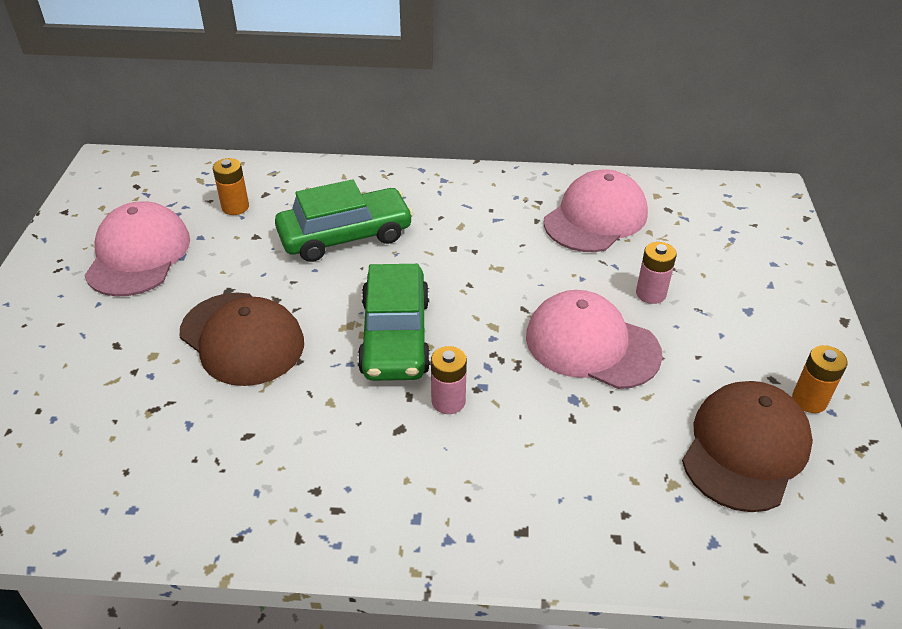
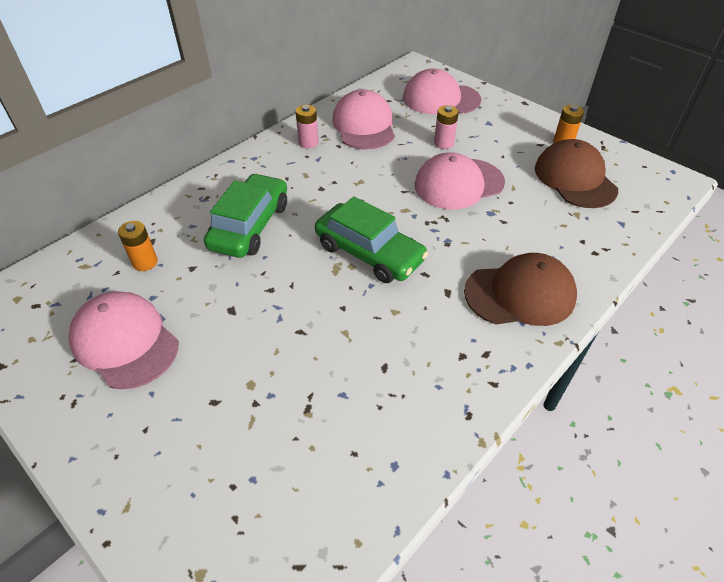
camera: 50 degrees left, 5 degrees up
(242, 338) = (290, 325): brown cap -> brown cap (520, 294)
(448, 401) = (446, 260): pink battery -> pink battery (308, 142)
(734, 246) = (440, 99): none -> pink cap

